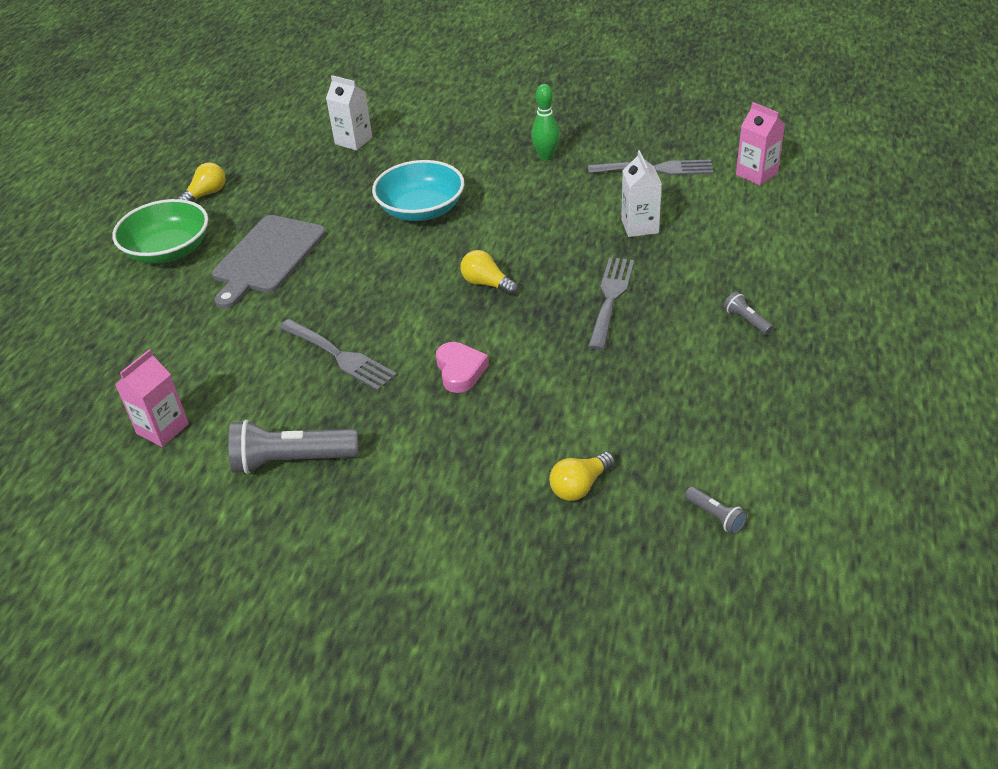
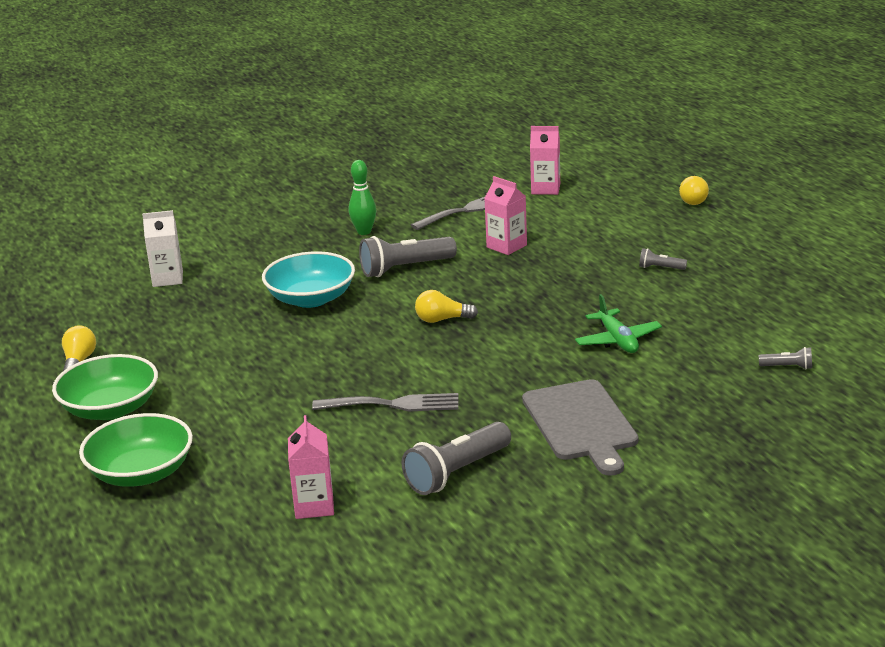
camera: 40 degrees left, 15 degrees down
(110, 324) = (141, 473): none -> green bowl
(267, 257) = (219, 376): grey cutting board -> grey cutting board (581, 424)
(460, 370) = (503, 372): pink heart -> none
(528, 212) = (405, 268): none -> grey flashlight
(580, 486) = (684, 391): yellow light bulb -> yellow light bulb (693, 199)
(598, 388) = (617, 340): none -> green plane
(610, 298) = (549, 292): grey fork -> none
(640, 226) = (506, 246): white carton -> pink carton

